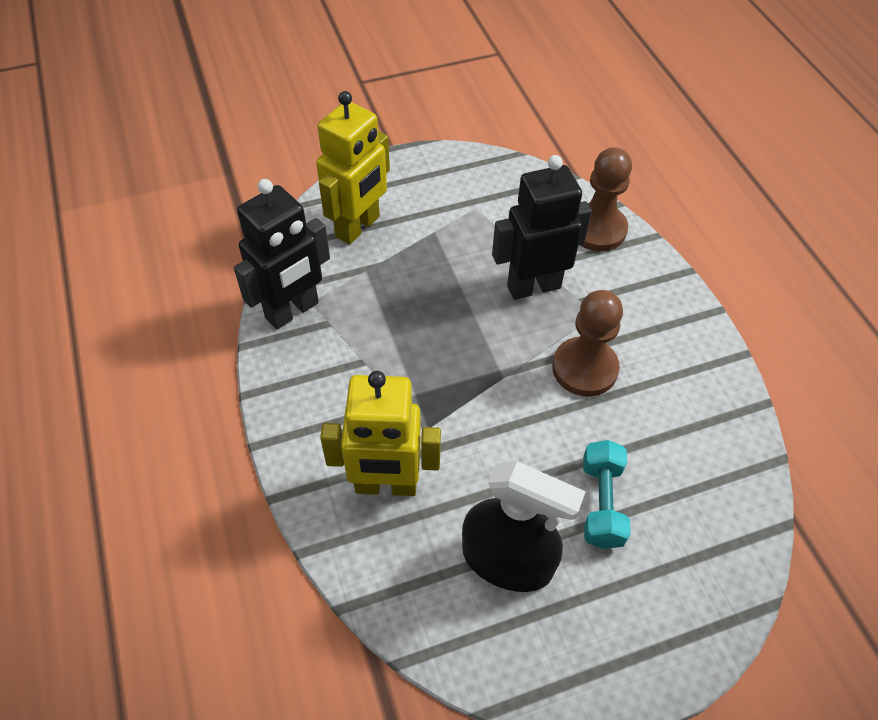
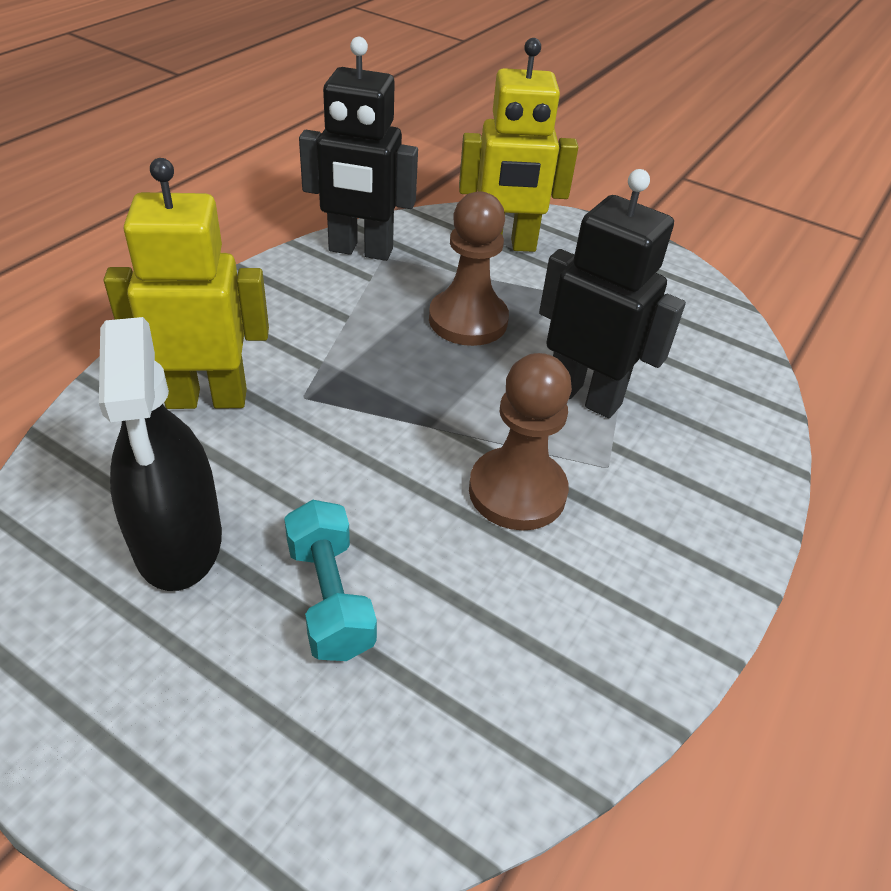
camera: 50 degrees right, 10 degrees down
(386, 485) = (207, 398): yellow robot -> yellow robot turned 120 degrees clockwise
(597, 229) = (735, 413): brown pawn -> brown pawn (468, 320)
(601, 503) = (330, 597): turquoise dumbbell -> turquoise dumbbell turned 75 degrees counterclockwise

